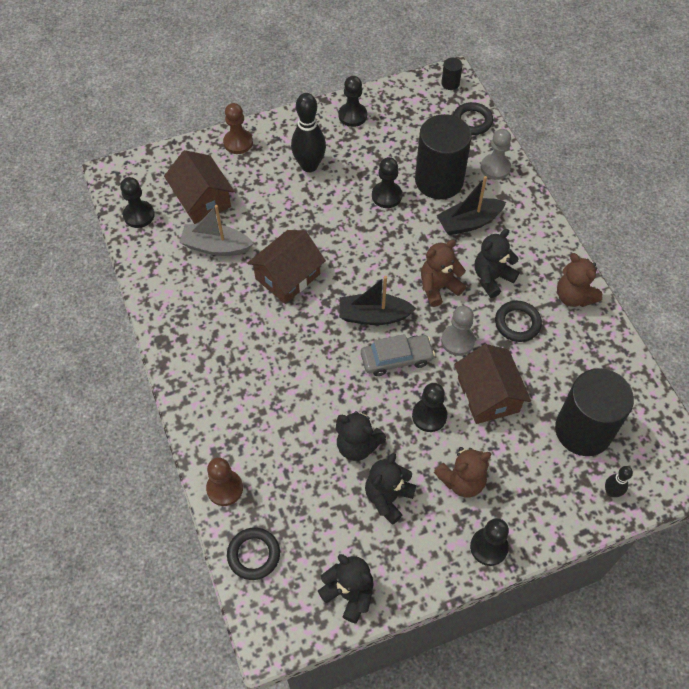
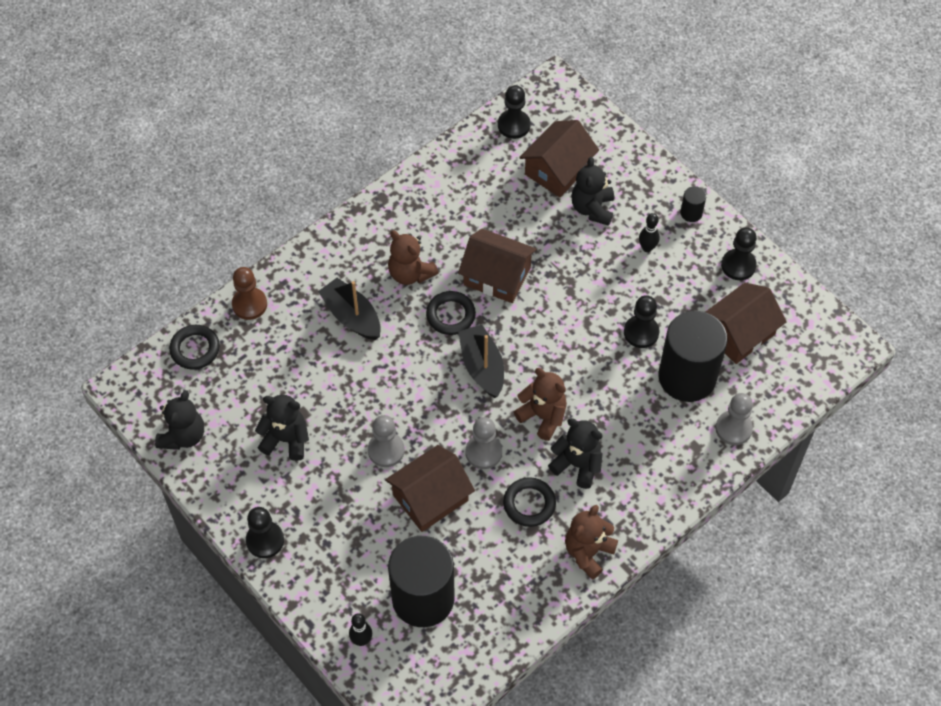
camera: 70 degrees right, 0 degrees up
(216, 246) = (505, 202): grey boat -> none
(238, 142) = (646, 173): brown pawn -> none
(309, 165) = (647, 248): black bowling pin -> black bowling pin, size x0.52
(357, 445) = (331, 397): black teddy bear -> black teddy bear (592, 209)
(396, 359) = (439, 402): grey car -> none
(413, 136) = (739, 333): none -> brown house
(429, 416) = (386, 450): black pawn -> grey pawn
(450, 83) = (840, 348): black cylinder -> black cylinder (691, 213)
(462, 481) = (326, 499): brown teddy bear -> brown teddy bear (410, 273)
(469, 222) = (642, 422): black boat -> black boat (352, 316)
(472, 121) = (792, 386): black ring -> black ring (450, 315)

